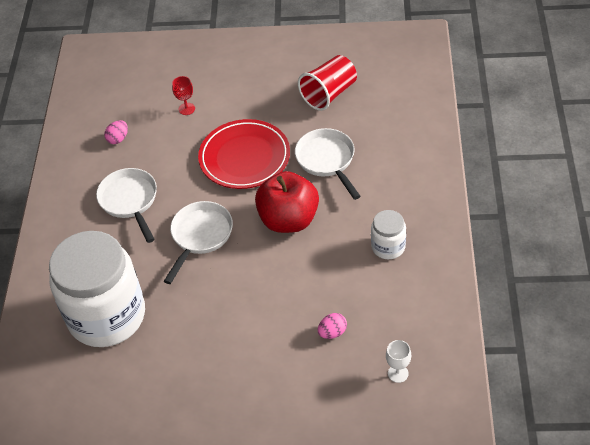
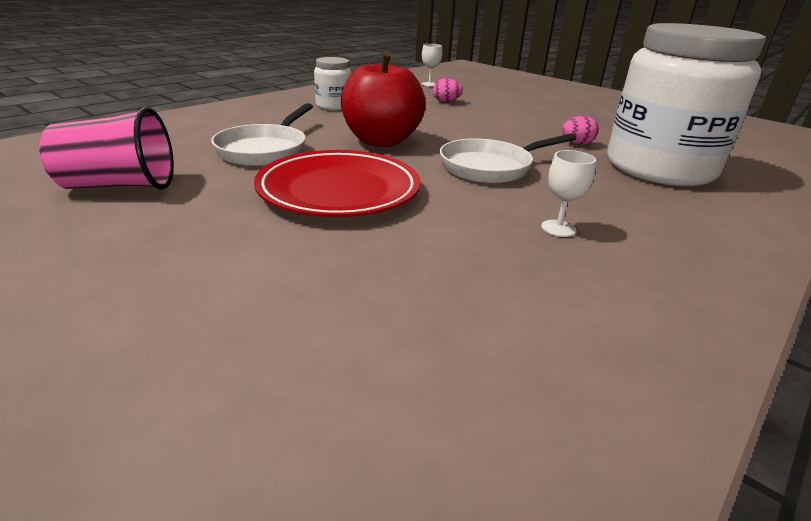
camera: 145 degrees left, 20 degrees down
(118, 139) = (506, 318): pink egg -> pink egg (577, 144)
(130, 201) = (558, 228): white pan -> white goblet
(186, 109) = (311, 286): red goblet -> none
(329, 94) = (119, 186): red cup -> pink cup

